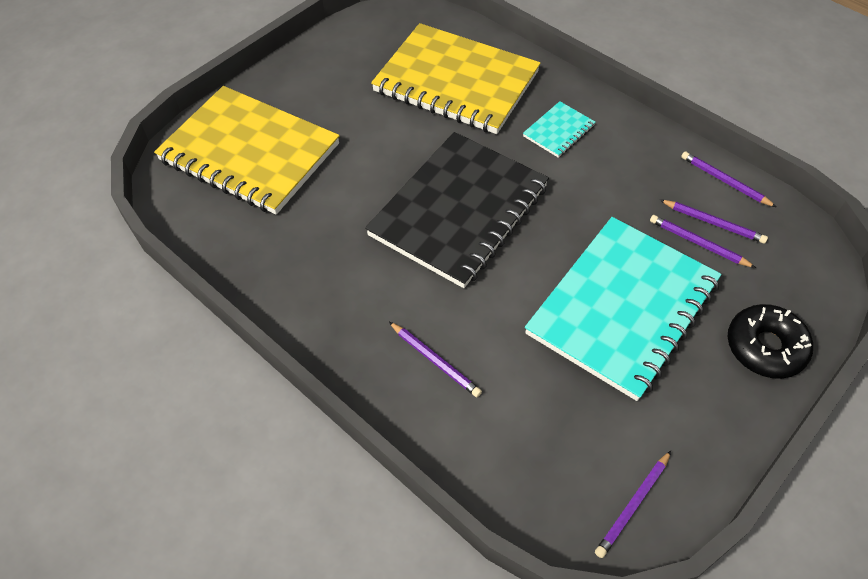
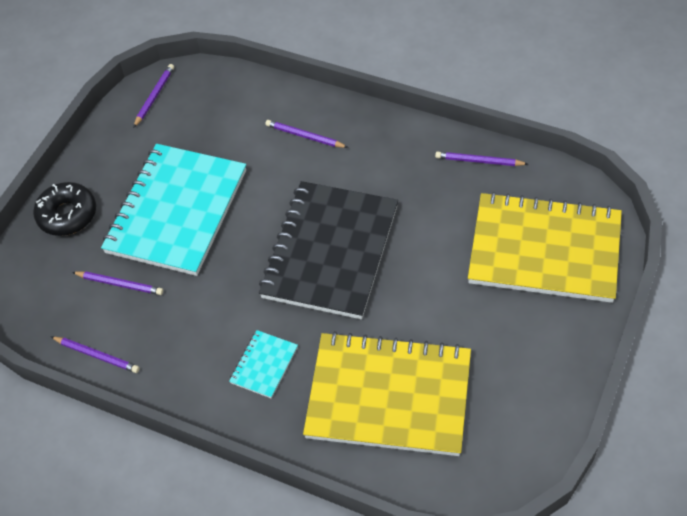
camera: 165 degrees right, 0 degrees up
(713, 223) = (107, 307): purple pencil -> purple pencil (479, 161)

